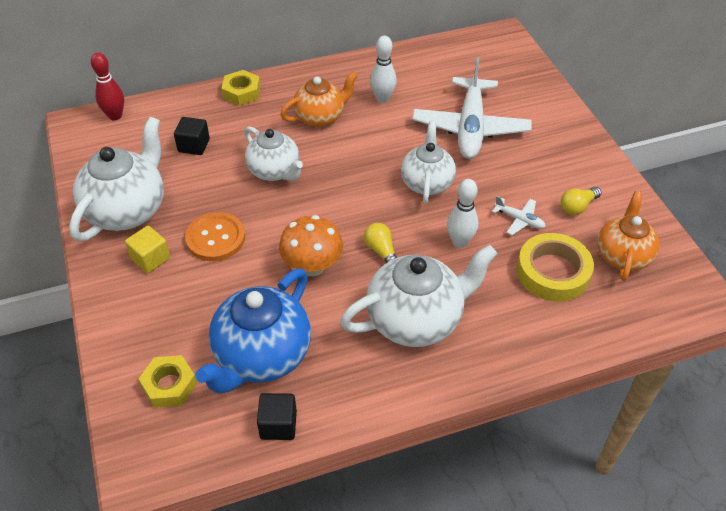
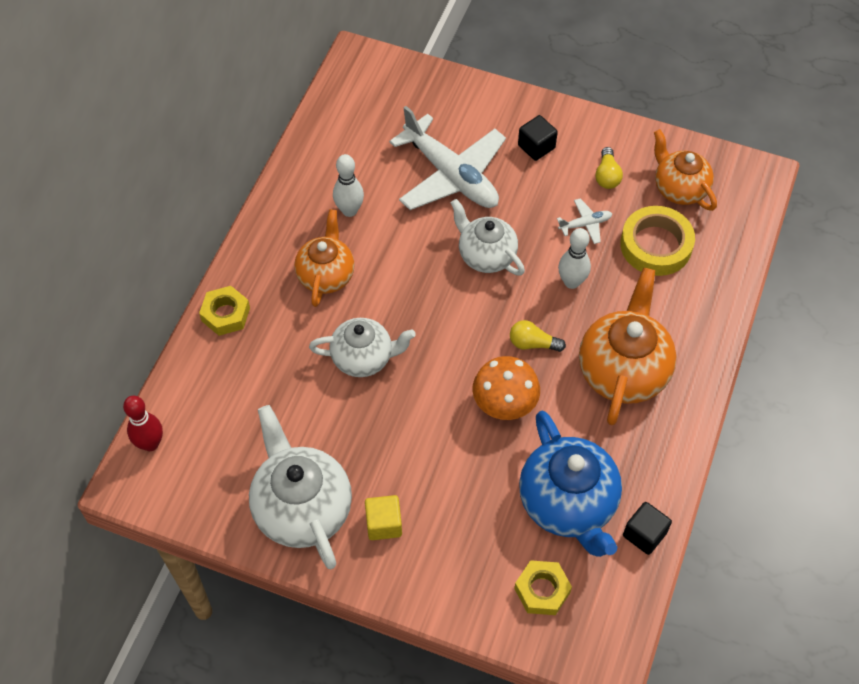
camera: 50 degrees left, 10 degrees up
(194, 145) = (264, 401): black cube -> black cube (536, 147)
(215, 238) = (405, 457): orange button -> none
(416, 319) = (623, 370): white teapot -> orange teapot

